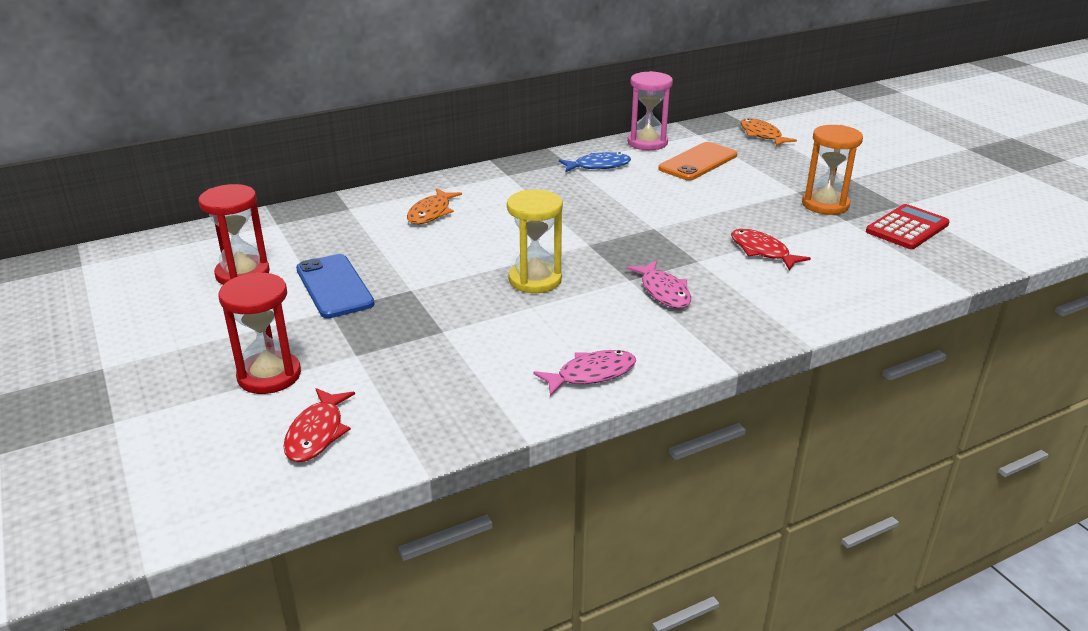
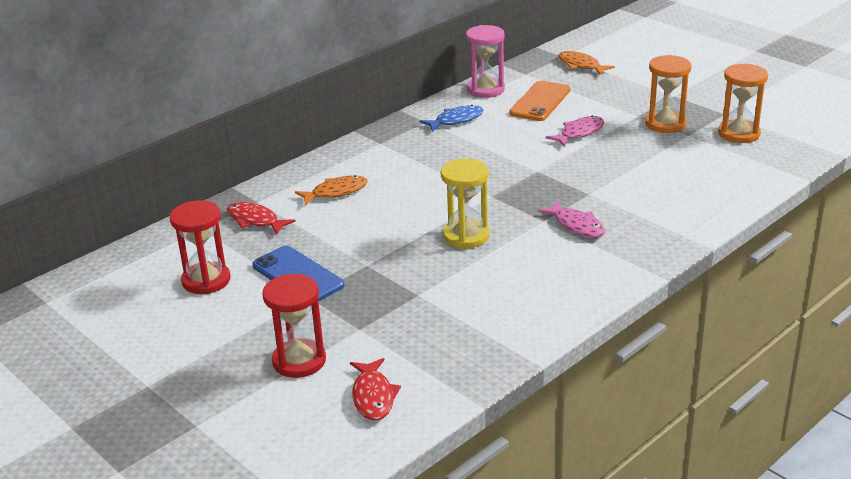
camera: 15 degrees left, 0 degrees up
(431, 213) = (336, 192): orange fish -> orange fish turned 120 degrees counterclockwise
(591, 374) = (558, 304): pink fish -> pink fish (579, 133)
(762, 251) = (636, 175): red fish -> red fish (255, 220)
(907, 228) = (739, 134): red calculator -> orange hourglass

